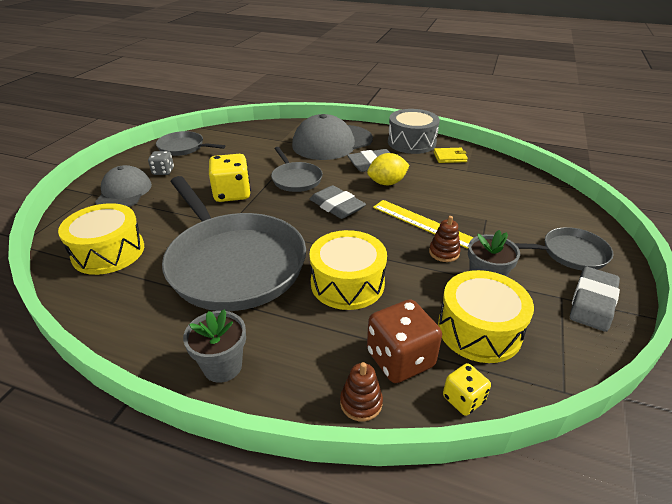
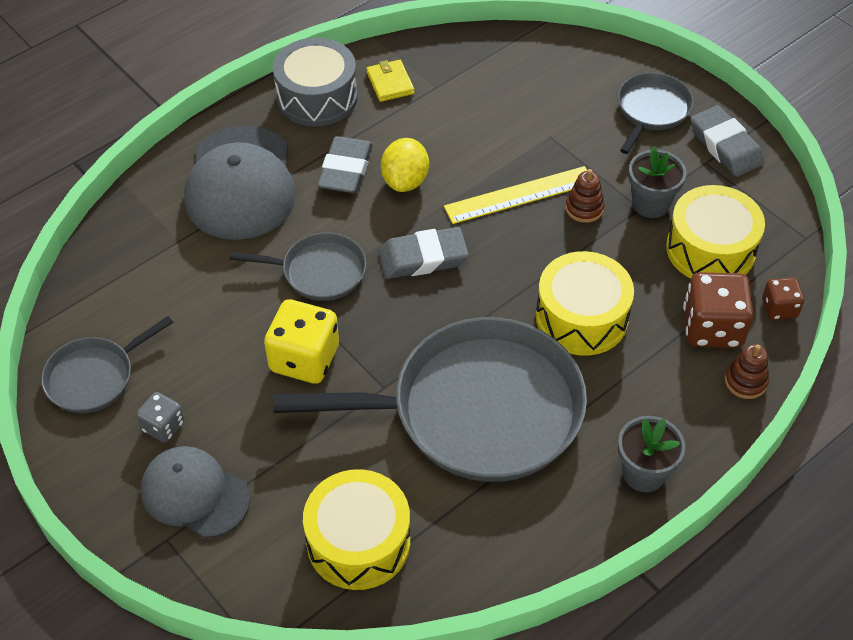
camera: 60 degrees left, 15 degrees up
(449, 157) = (390, 83): yellow wallet -> yellow wallet turned 45 degrees counterclockwise
(463, 399) = (779, 308): yellow dice -> brown dice

